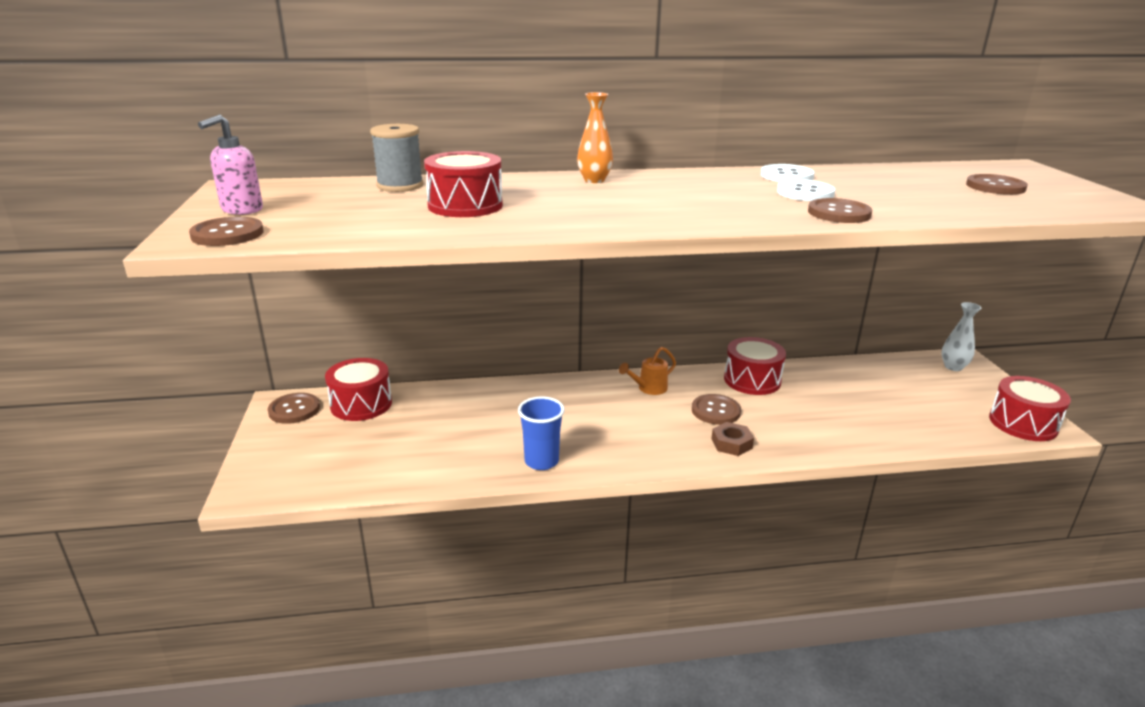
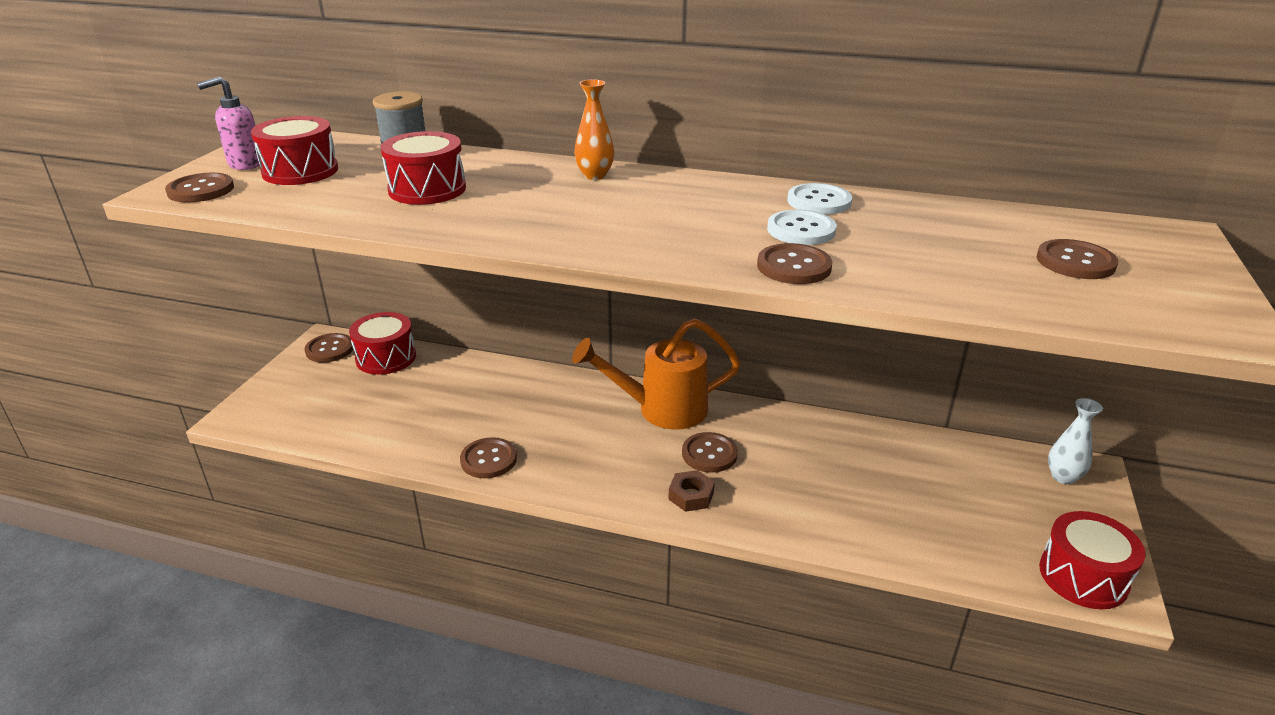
camera: 25 degrees right, 5 degrees up
(541, 461) = (488, 459): blue cup -> brown button
(649, 388) = (662, 409): orange watering can -> orange watering can, size x2.09
(752, 380) = (785, 429): red drum -> red drum (300, 171)

